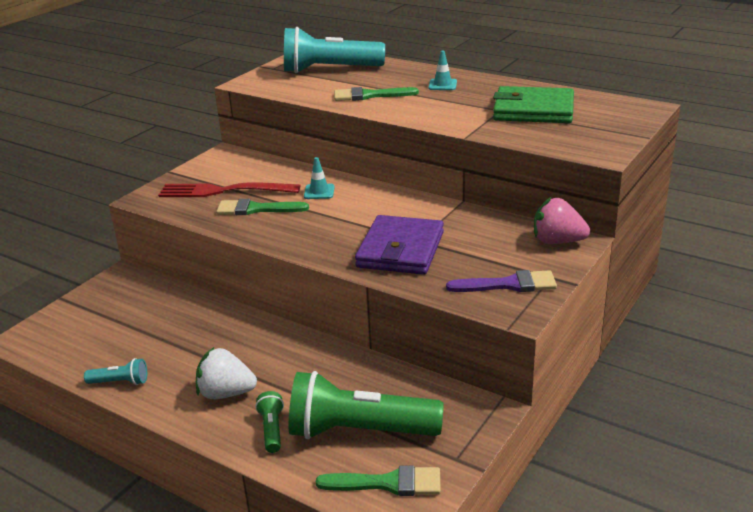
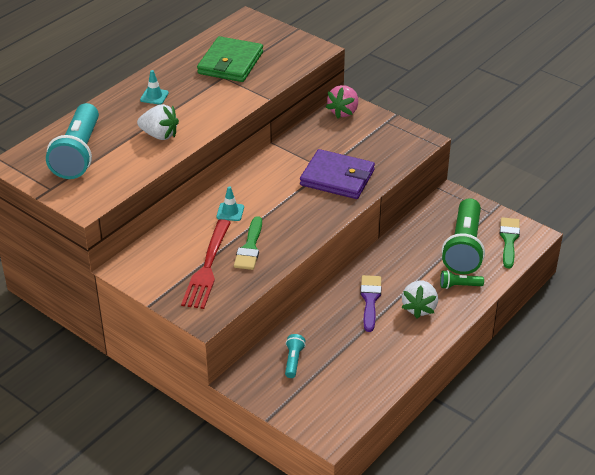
camera: 85 degrees left, 10 degrees up
(120, 382) = (398, 365): turquoise flashlight -> turquoise flashlight (293, 360)
(370, 95) = (159, 135): green brush -> white strawberry
(508, 285) = (392, 139): purple brush -> purple brush (370, 300)

